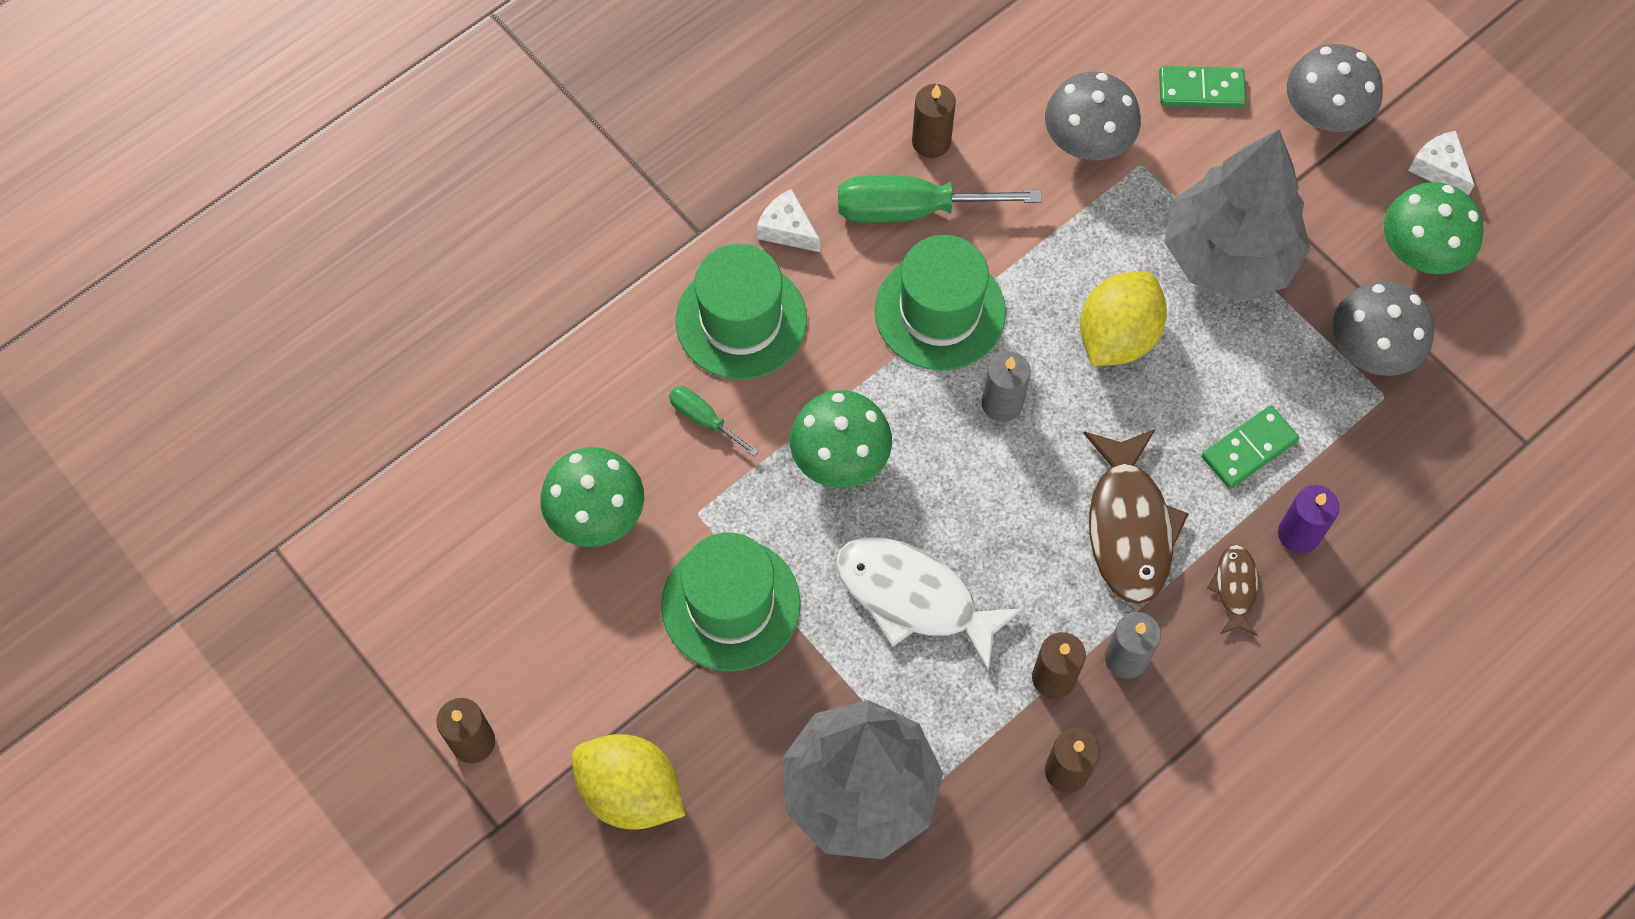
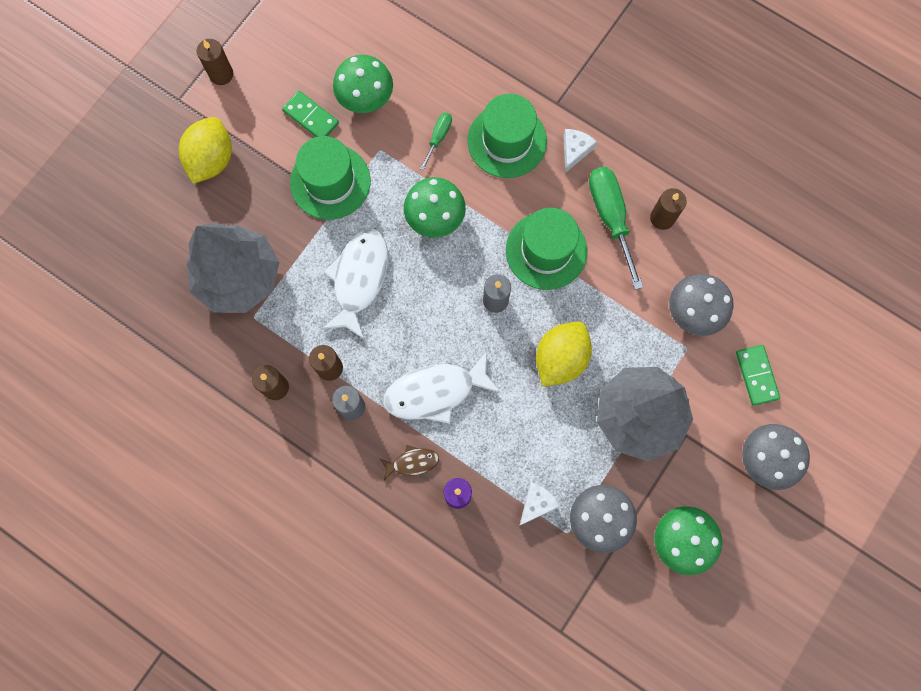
camera: 75 degrees right, 10 degrees up
(1117, 336) = (560, 358): yellow lemon -> yellow lemon turned 75 degrees counterclockwise
(1129, 526) = (435, 392): brown fish -> white fish
(1249, 449) = (506, 454): green domino -> green domino (311, 117)
(1439, 169) = (748, 543): white cheese -> white cheese (536, 503)

